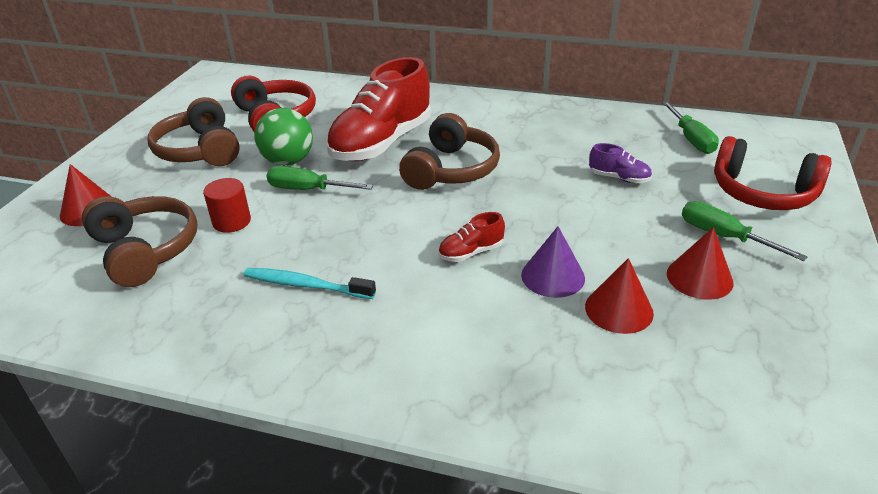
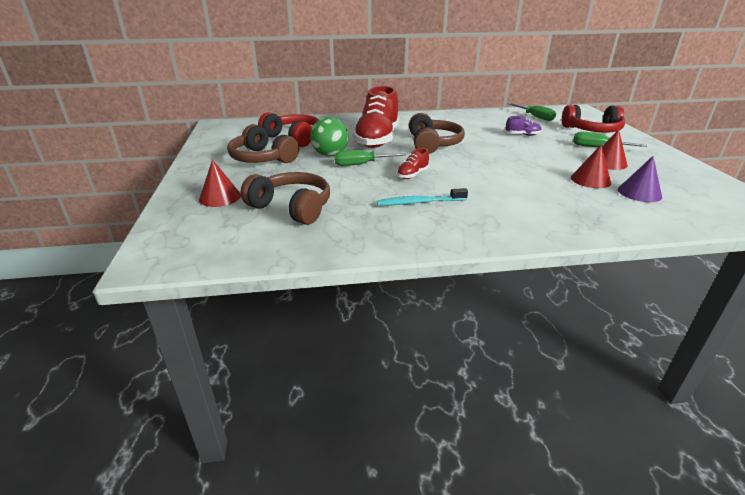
camera: 25 degrees left, 5 degrees down
(231, 221) = (332, 185): red cylinder -> none
(471, 252) = (490, 173): red shoe -> red shoe (412, 174)
(553, 276) = (543, 174): purple cone -> purple cone (639, 193)

